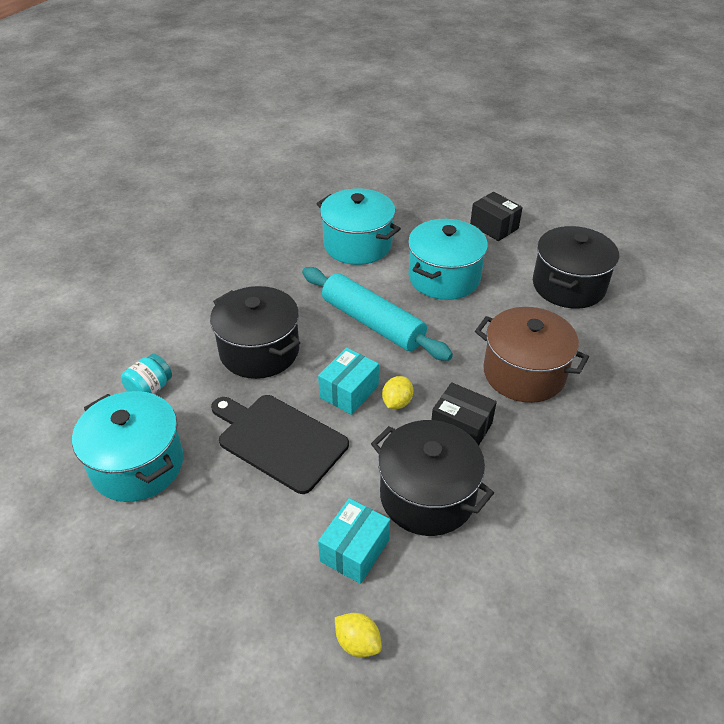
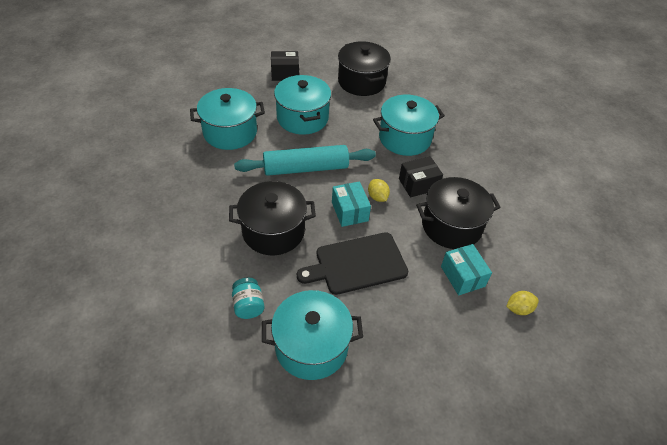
camera: 55 degrees left, 5 degrees up
(524, 373) = (405, 138): brown pot -> turquoise pot

